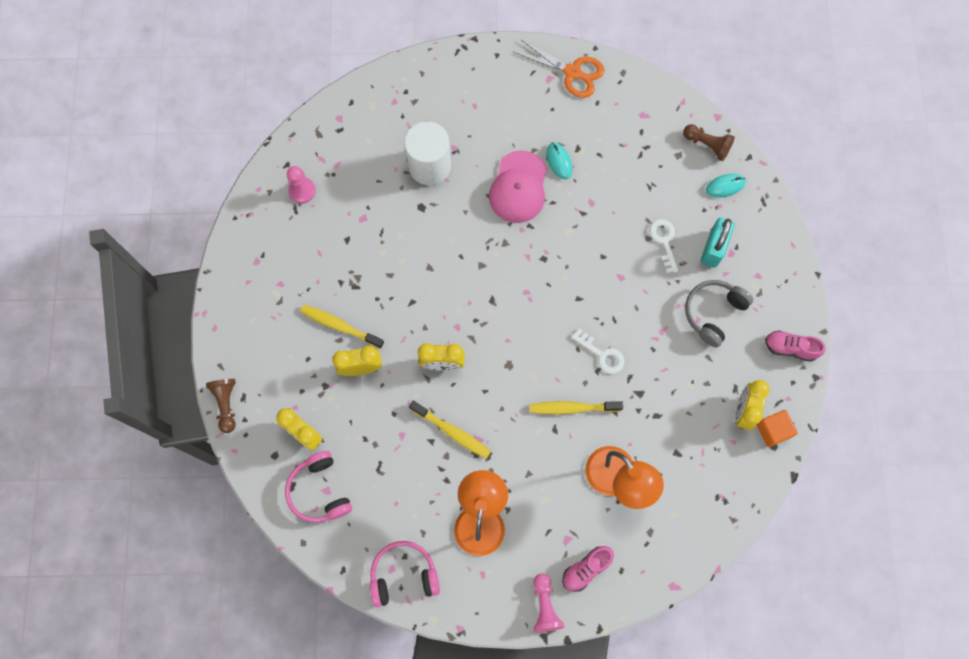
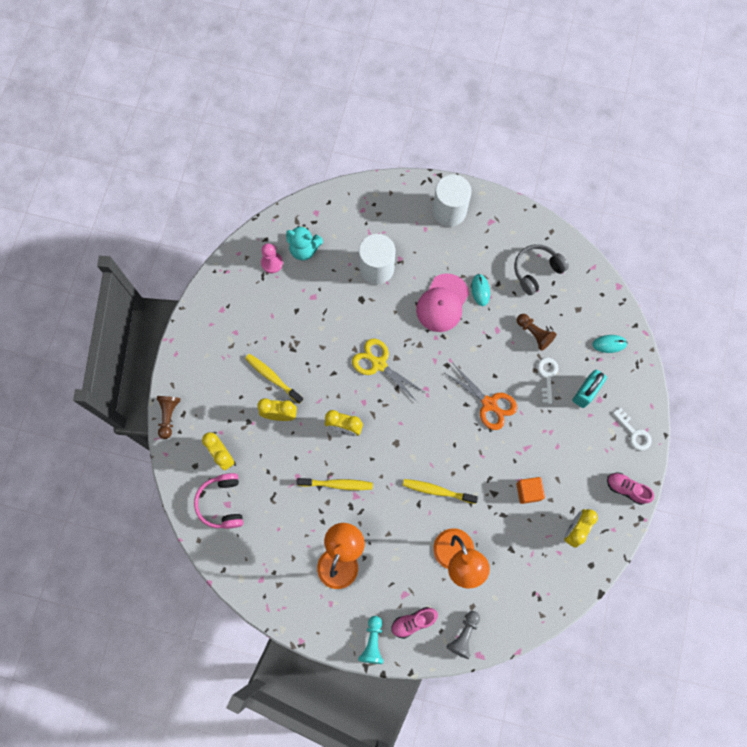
camera: 15 degrees right, 0 degrees up
(337, 165) = (304, 249): none -> turquoise teddy bear
(403, 575) = (269, 587): pink headphones -> none
(452, 432) = (337, 484): yellow toothbrush -> yellow toothbrush turned 45 degrees counterclockwise
(462, 277) = (378, 364): none -> yellow scissors
(497, 78) = (449, 211): none -> white cylinder
(545, 606) = (372, 642): pink pawn -> turquoise pawn
(572, 72) = (511, 221): orange scissors -> orange scissors (489, 404)
(602, 354) = (472, 454): white key -> white key (634, 433)
(649, 568) = (464, 635): none -> grey pawn
(707, 145) = (604, 307): brown pawn -> brown pawn (534, 334)
(713, 313) = (571, 444): grey headphones -> grey headphones (536, 271)
(773, 430) = (593, 552): orange cube -> orange cube (528, 491)

